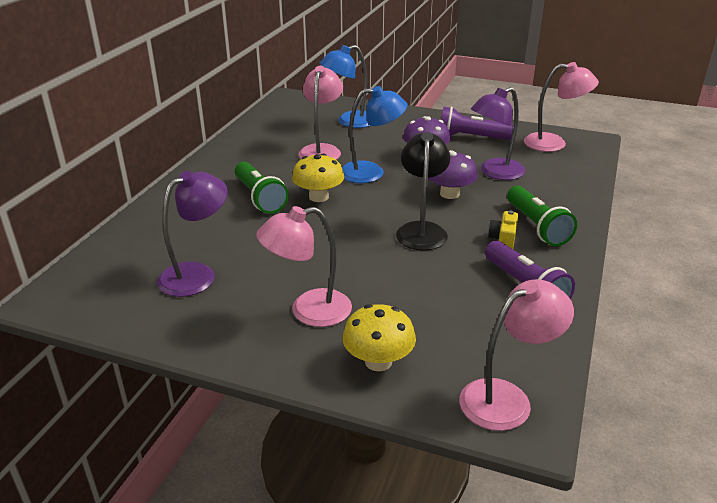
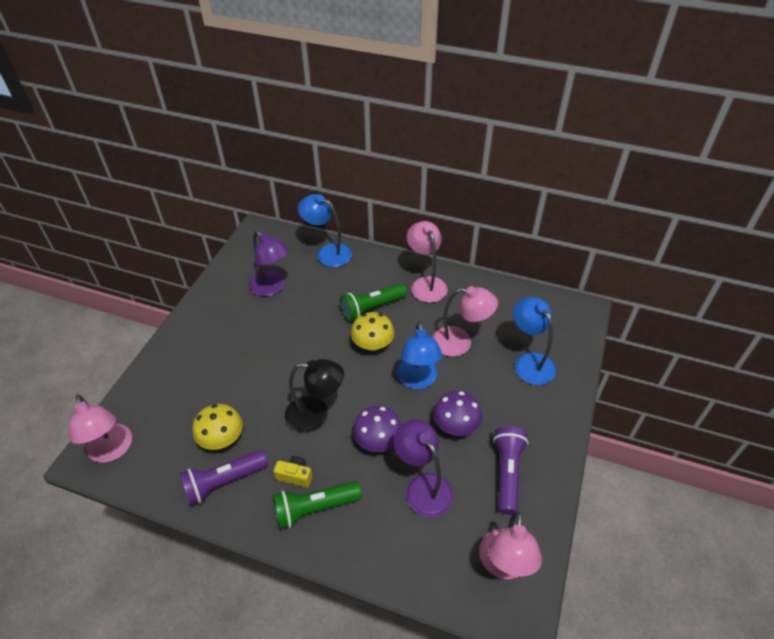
camera: 90 degrees right, 15 degrees up
(140, 230) = (328, 252): none -> blue lamp
(308, 311) = (222, 346): pink lamp -> pink lamp (426, 284)
(378, 361) = (165, 383): yellow mushroom -> yellow mushroom (222, 438)

